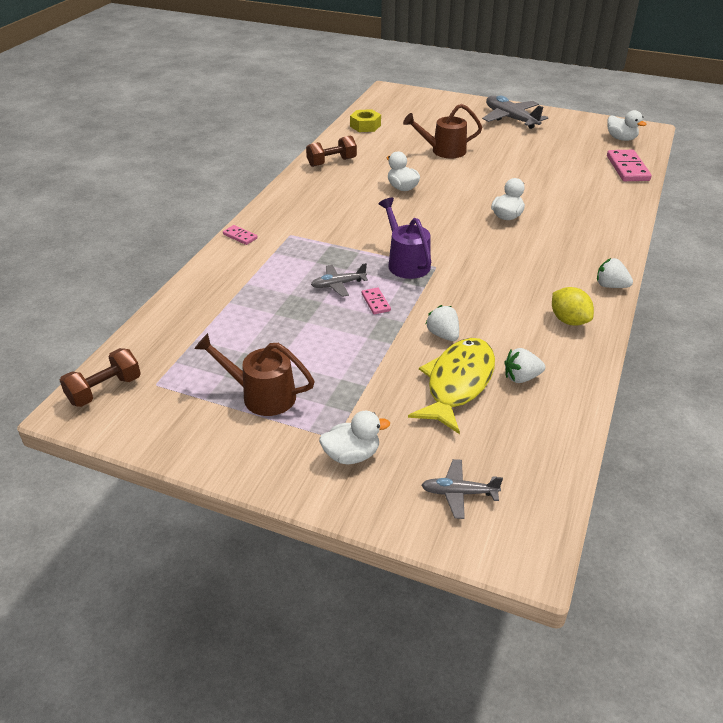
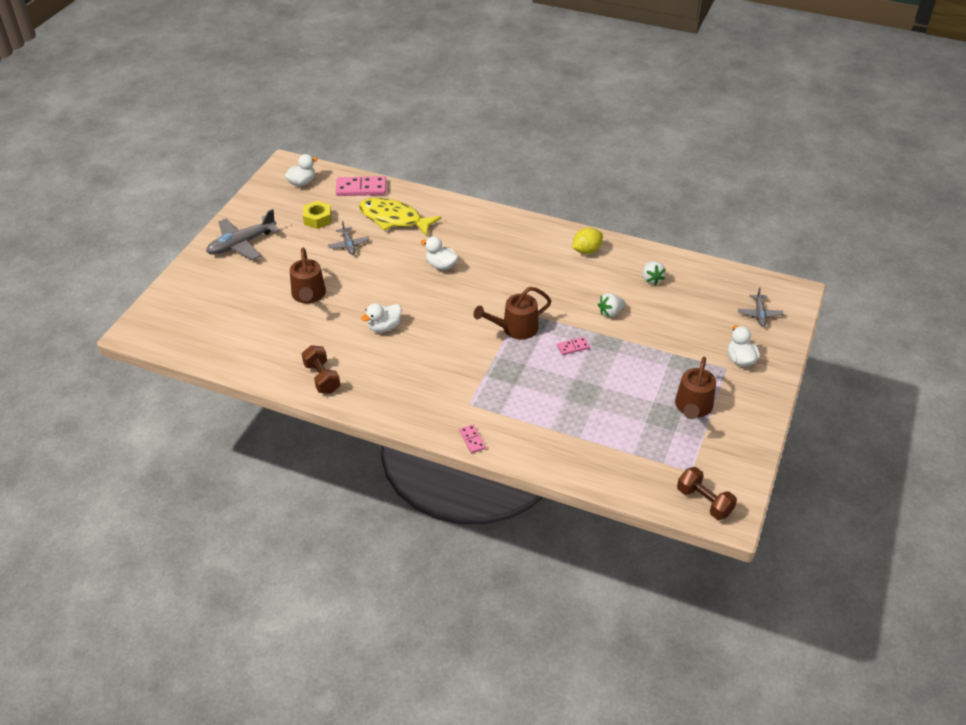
camera: 90 degrees left, 5 degrees up
(240, 236) = (472, 440): pink domino -> pink domino turned 60 degrees counterclockwise
(338, 285) = (550, 369): grey plane -> grey plane (348, 245)
(365, 126) = (234, 352): yellow nut -> yellow nut (317, 219)
(405, 262) = (514, 329): purple watering can -> brown watering can
(457, 383) = (662, 308): yellow fish -> yellow fish (394, 219)
(610, 286) = (542, 225): white strawberry -> none

